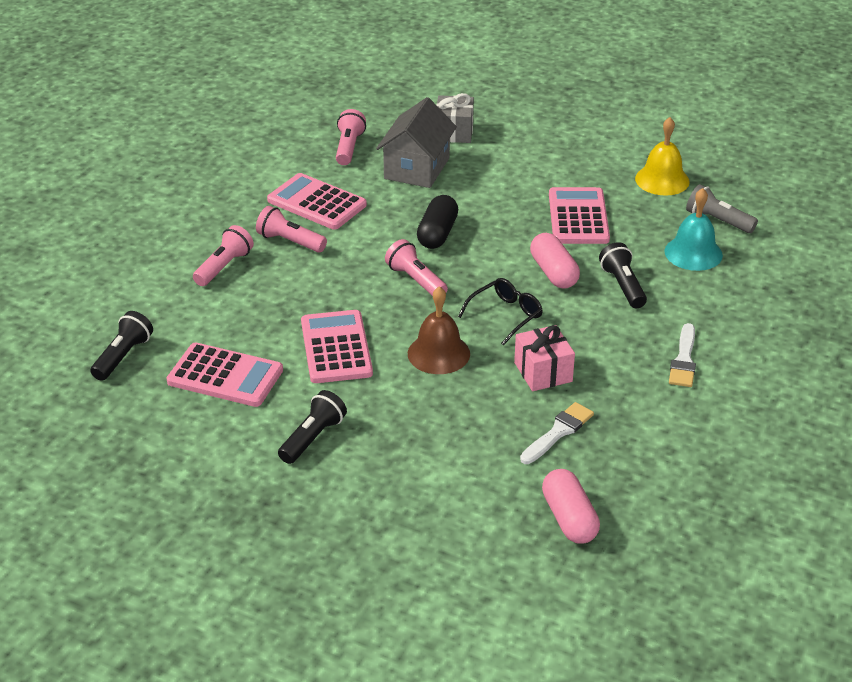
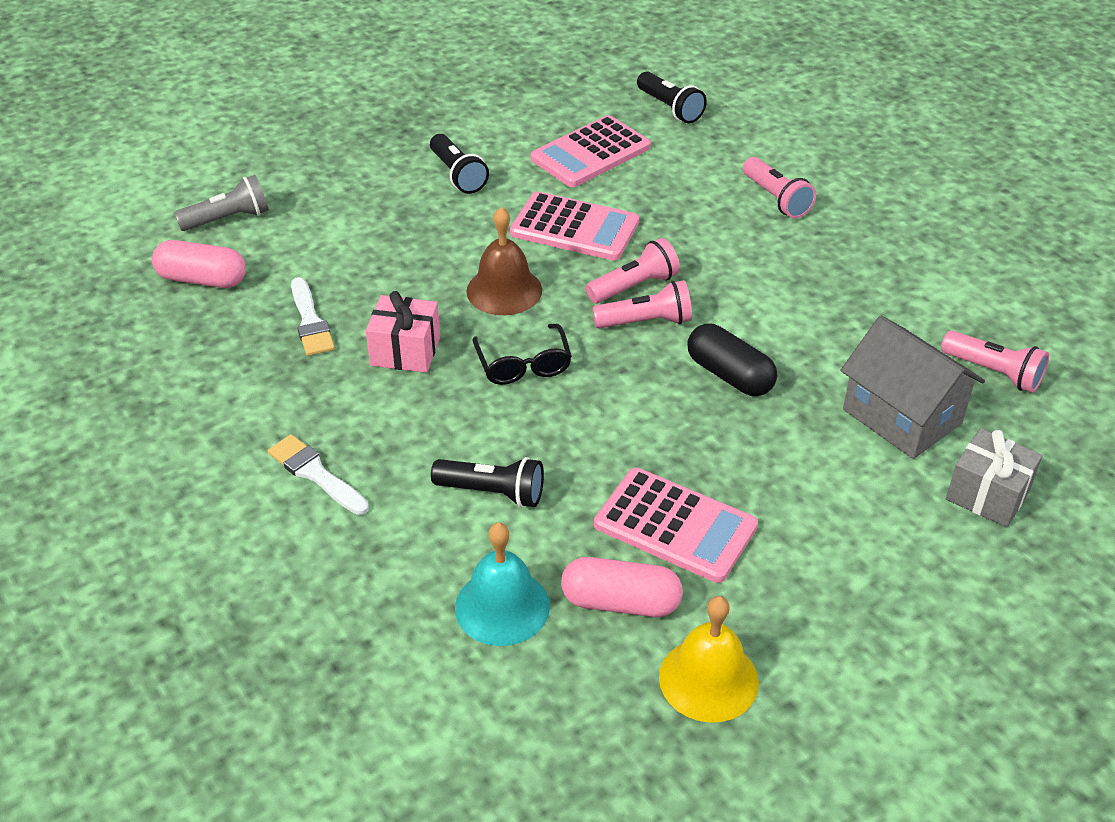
camera: 120 degrees right, 5 degrees up
(290, 242) = (794, 256): pink flashlight -> pink flashlight (634, 286)
(317, 203) = (867, 301): pink calculator -> none
(553, 273) = (570, 442): pink capsule -> pink capsule (620, 602)
(718, 221) = (554, 685): grey flashlight -> grey flashlight (228, 219)

